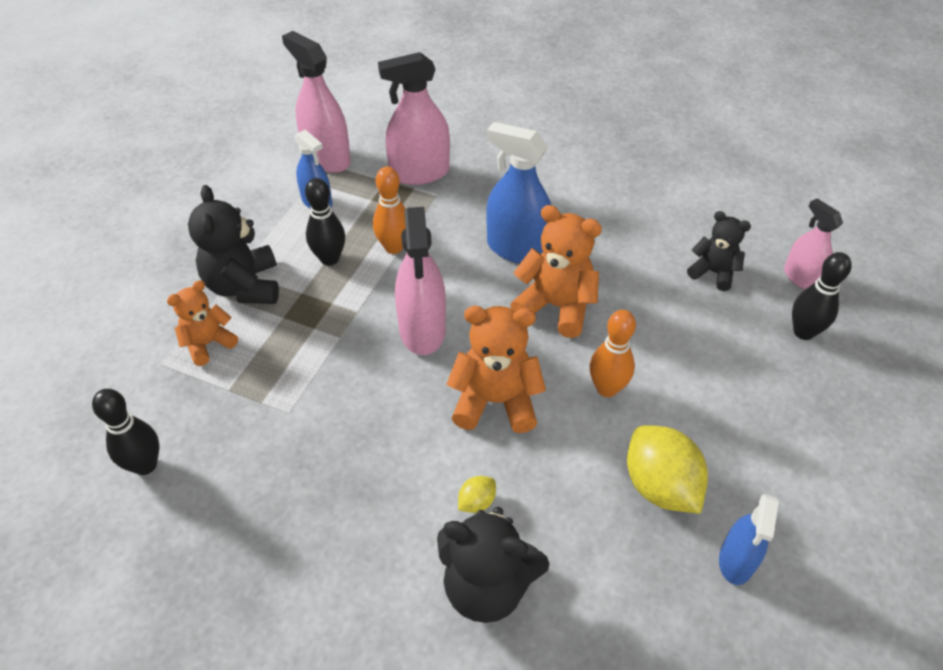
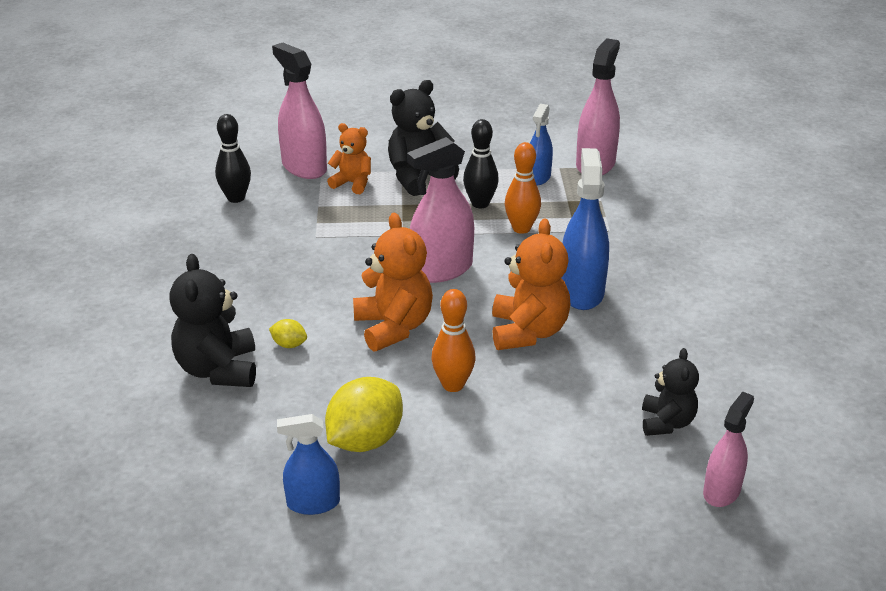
camera: 65 degrees right, 15 degrees down
(419, 173) = (626, 213): pink spray bottle -> pink spray bottle (304, 167)
(803, 332) = (635, 506): black bowling pin -> none

